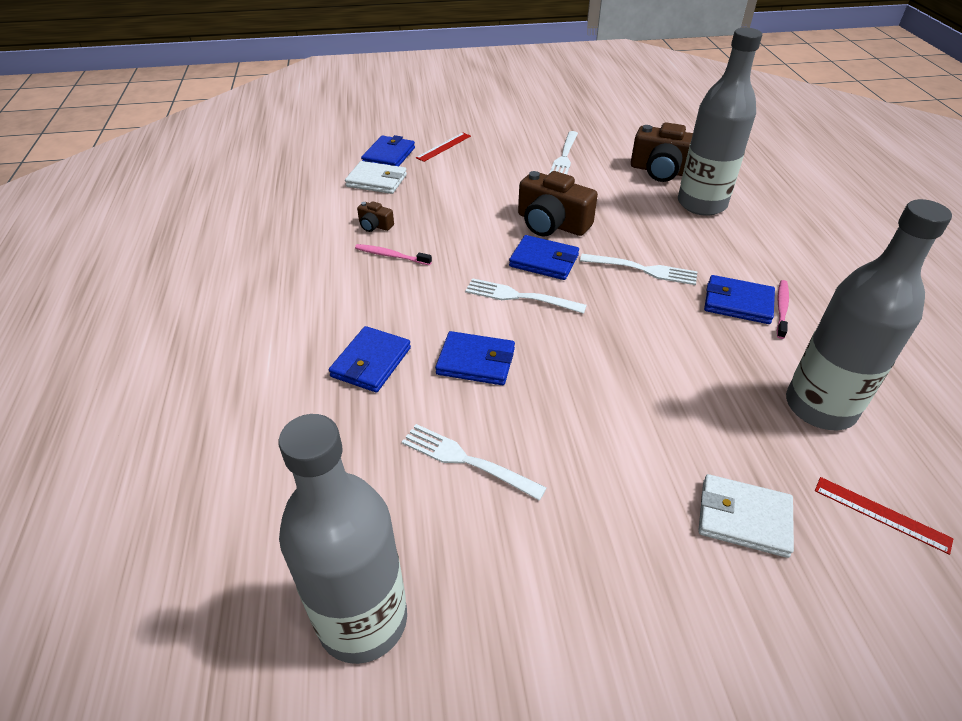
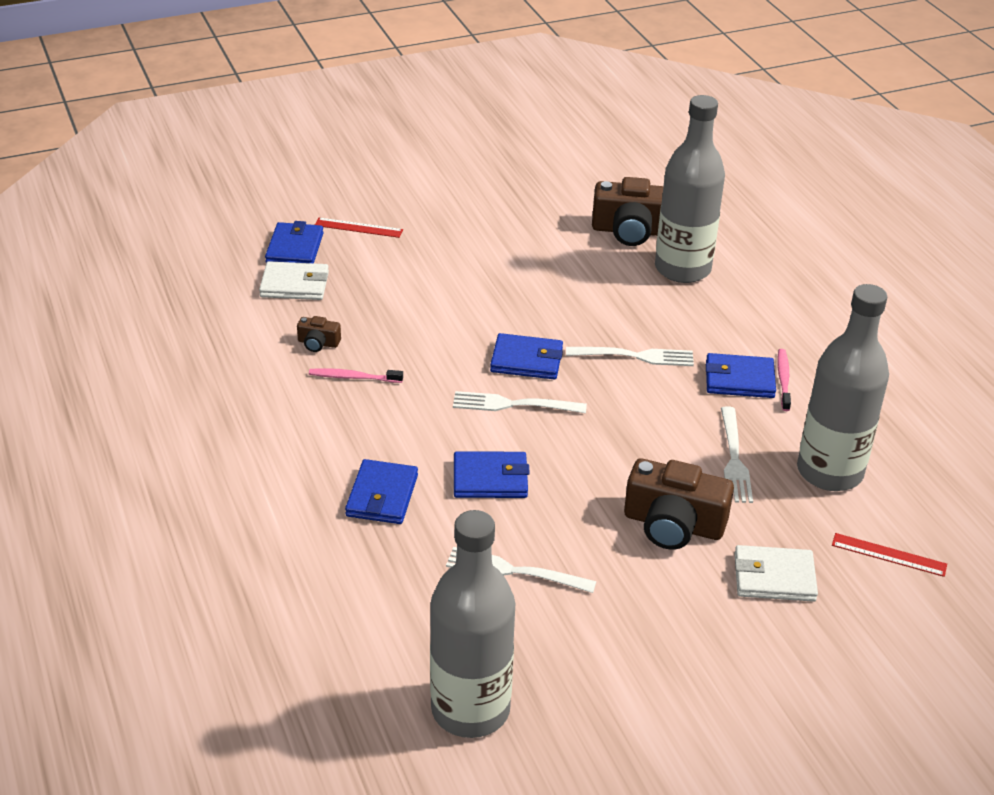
camera: 15 degrees left, 5 degrees down
(443, 147) = (358, 227): red ruler -> red ruler turned 75 degrees clockwise
(552, 223) = (522, 314): brown camera -> brown camera (673, 524)
(564, 157) = (511, 225): white fork -> white fork (734, 459)

